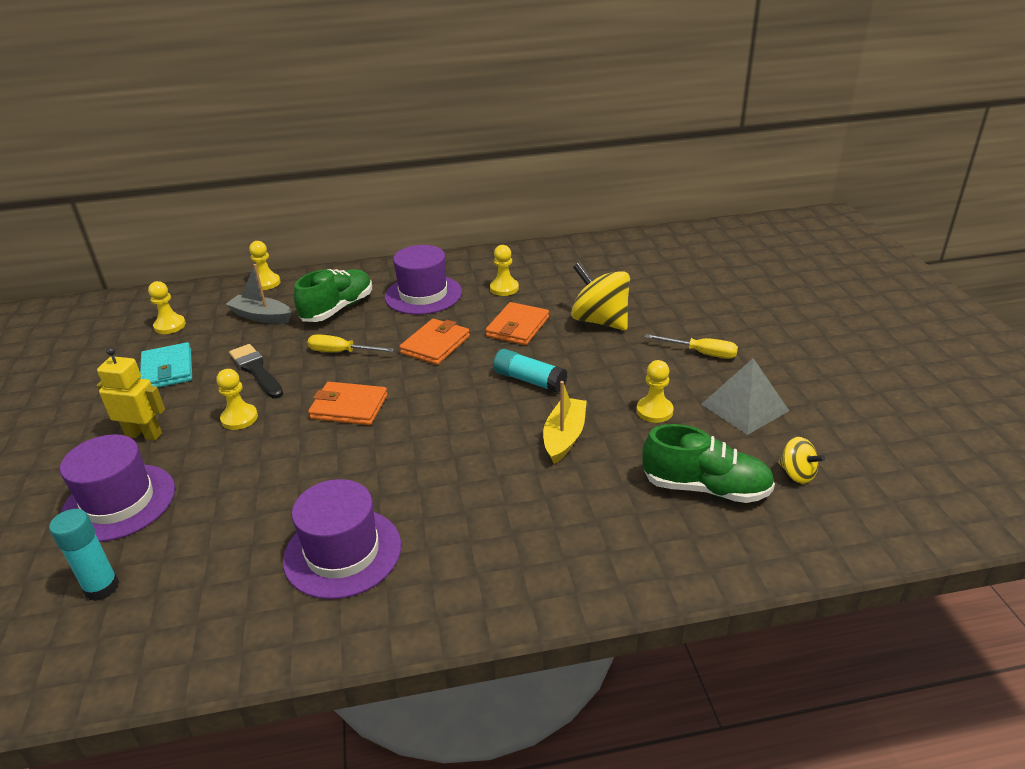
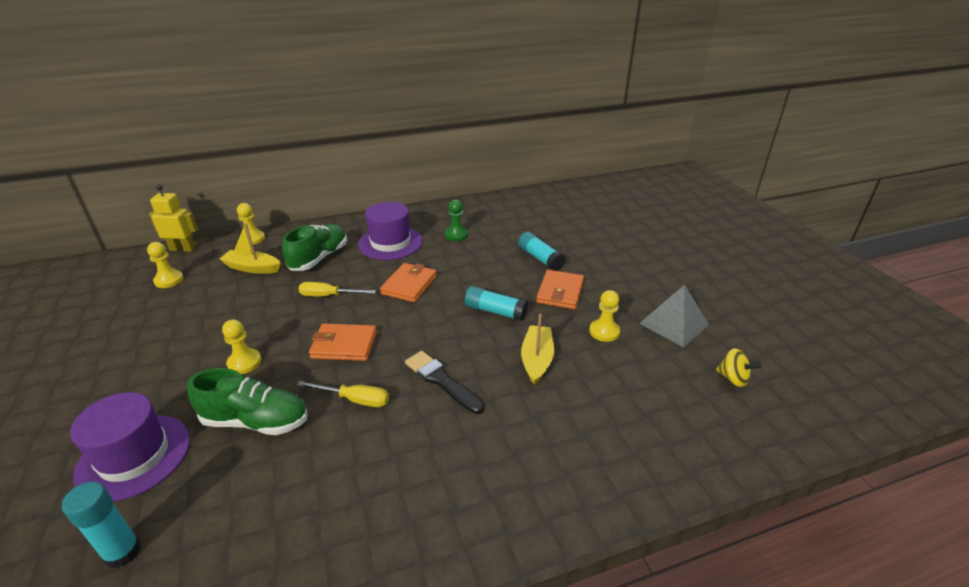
camera: 10 degrees left, 0 degrees up
(144, 434) = (153, 385): yellow robot -> yellow robot (183, 249)
(167, 370) = (170, 321): turquoise wallet -> none
(256, 370) = (254, 316): black brush -> black brush (441, 381)
(261, 316) = (252, 268): grey boat -> yellow boat
(342, 552) = (362, 488): purple hat -> none
(504, 288) = (456, 235): yellow pawn -> green pawn
(517, 327) = (475, 266): orange wallet -> orange wallet (560, 292)
(600, 321) = (540, 258): yellow spinning top -> turquoise glue stick
(701, 353) = (627, 280): yellow screwdriver -> yellow screwdriver (355, 400)
(705, 488) = (665, 397): green shoe -> green shoe (256, 421)

